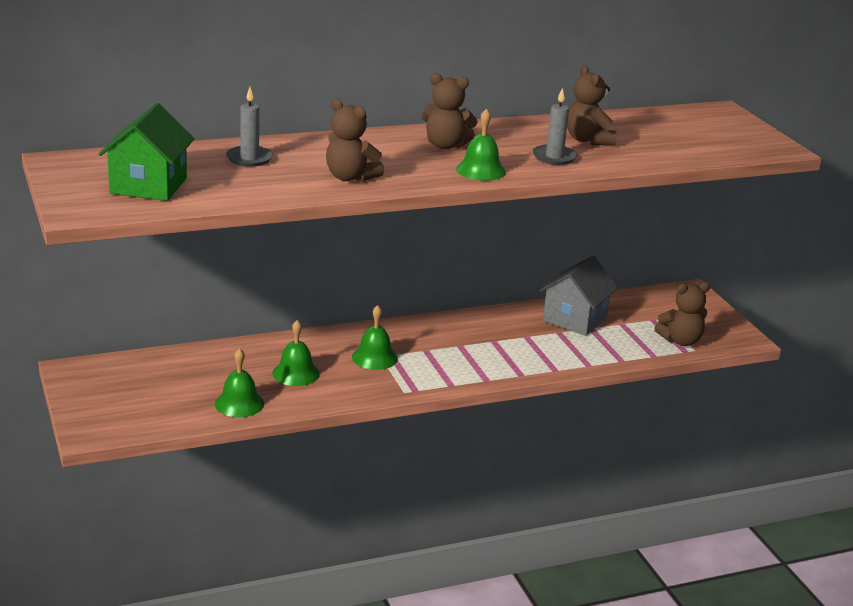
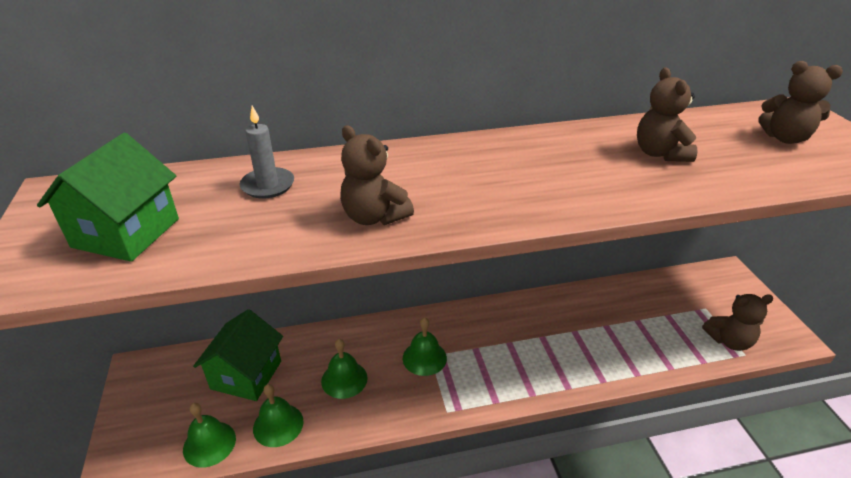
camera: 10 degrees right, 10 degrees up
(192, 372) = (246, 375): none -> green house
(445, 145) = (496, 163): brown teddy bear -> brown teddy bear (785, 138)
(481, 170) = (534, 203): green bell -> green bell (209, 443)
(554, 157) = (623, 180): grey candle -> none
(575, 319) = (621, 308): grey house -> none

